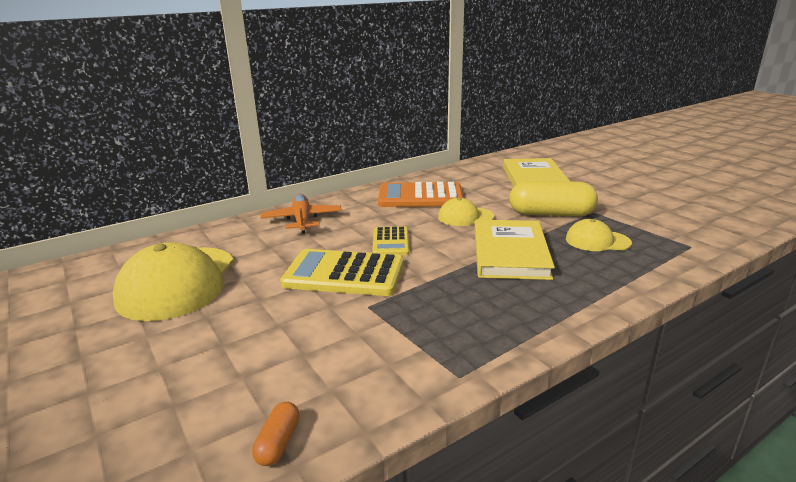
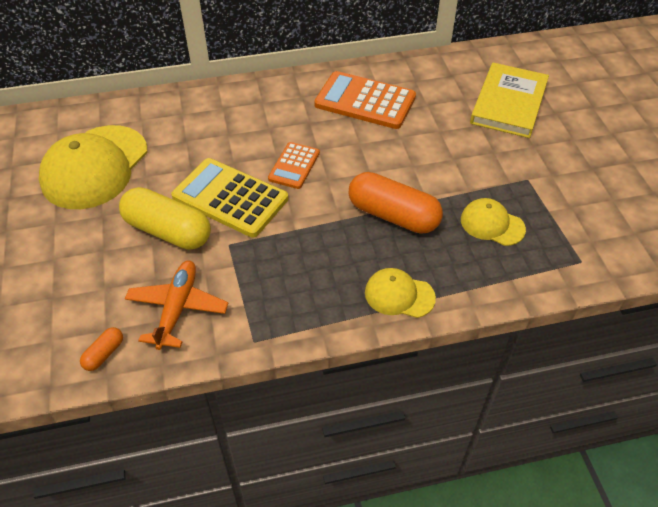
camera: 20 degrees right, 25 degrees up
(302, 220) = (231, 108): orange plane -> orange plane (177, 308)
(390, 242) = (294, 166): yellow calculator -> orange calculator
(465, 217) = (388, 148): yellow cap -> yellow cap (399, 295)
(510, 253) = (393, 215): yellow book -> orange capsule
(551, 214) = (479, 169): yellow capsule -> yellow capsule (168, 231)

